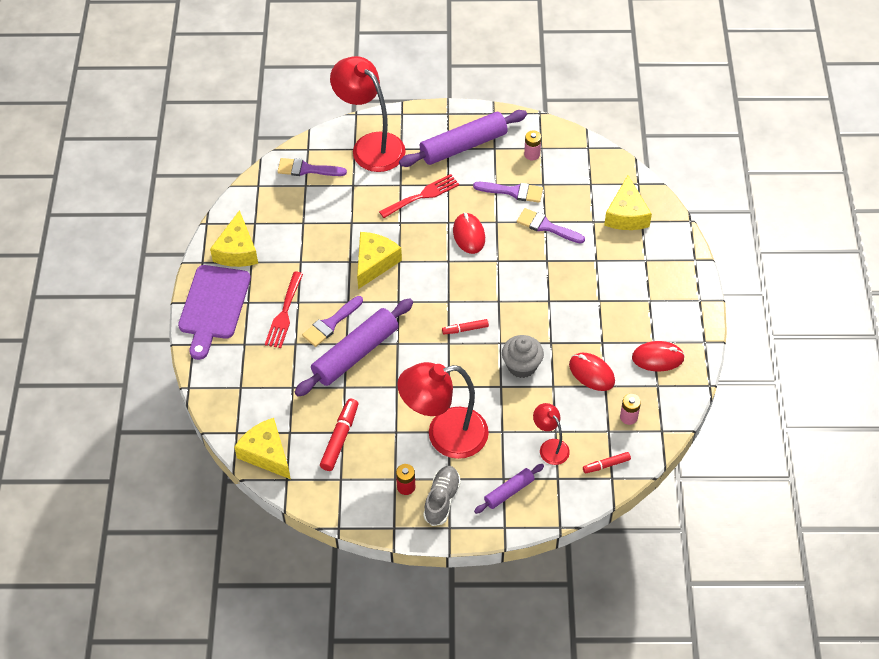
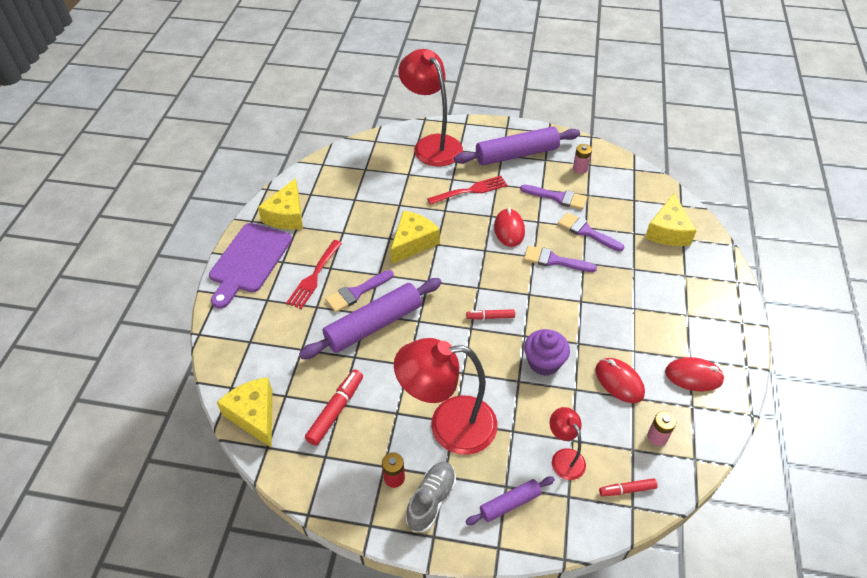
camera: 10 degrees right, 5 degrees down
(307, 169) = (370, 156): purple brush -> purple brush (554, 260)
(521, 366) = (544, 362): grey cupcake -> purple cupcake

